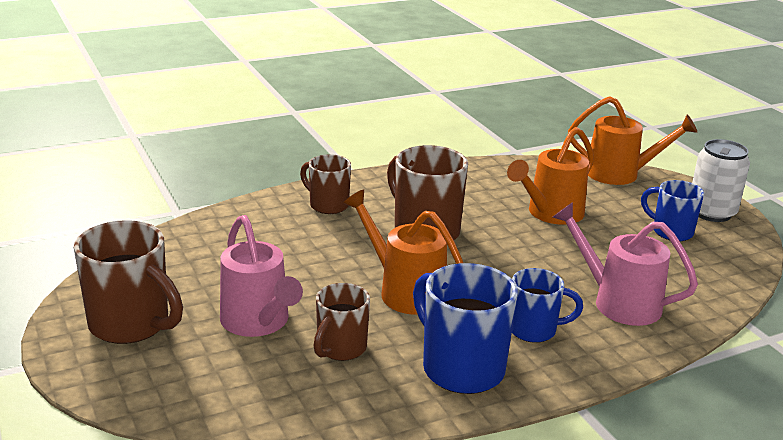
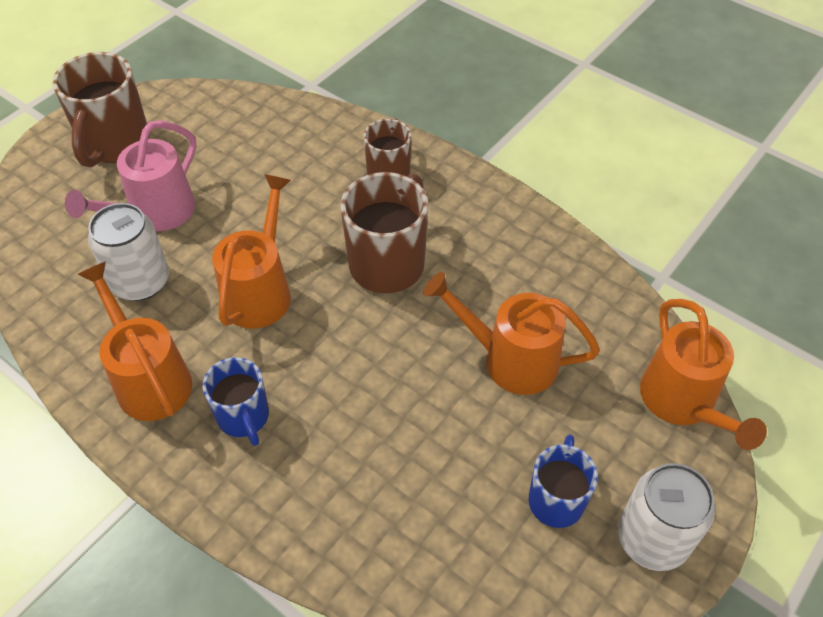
camera: 65 degrees right, 25 degrees up
(340, 349) = (140, 282): brown mug -> white can
(460, 368) = (149, 378): blue mug -> orange watering can
(617, 302) = (342, 480): pink watering can -> none

